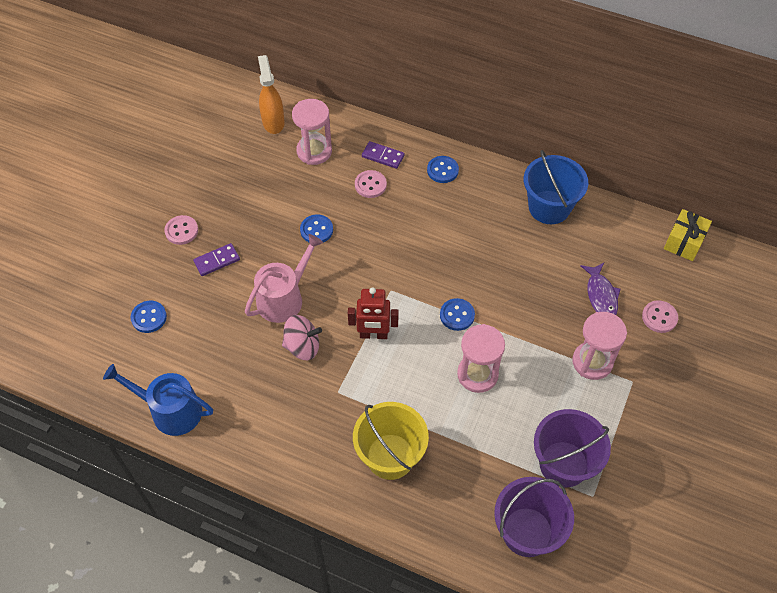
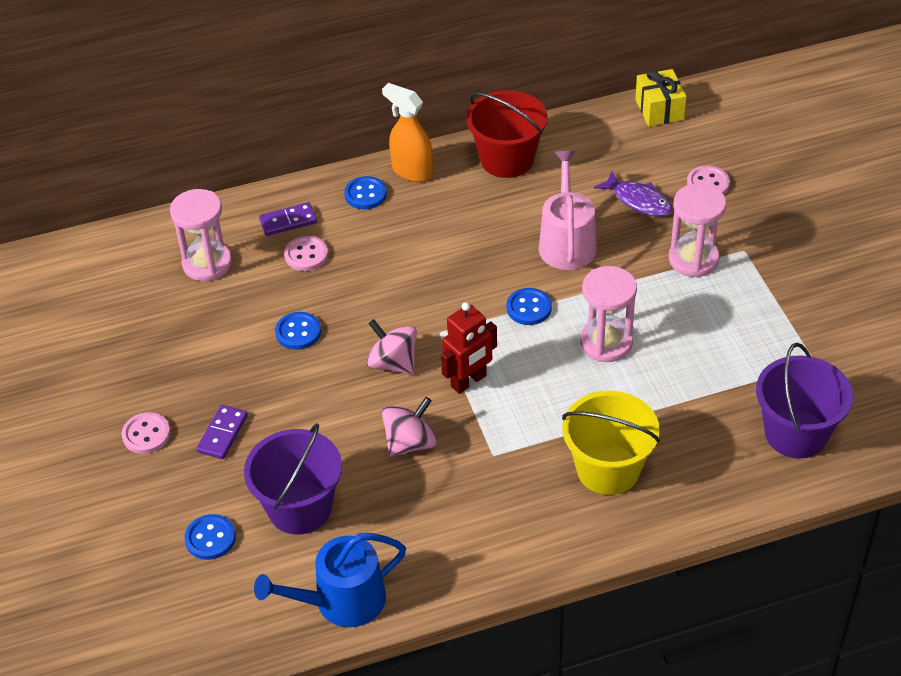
camera: 40 degrees left, 10 degrees down
(273, 122) = (126, 266): orange spray bottle -> orange spray bottle (412, 171)
(284, 298) = (338, 415): pink watering can -> pink watering can (566, 242)
(345, 289) = (393, 363): none -> pink spinning top
(549, 207) = (507, 159): blue bucket -> red bucket
(563, 464) = (763, 357): purple bucket -> purple bucket (299, 508)

